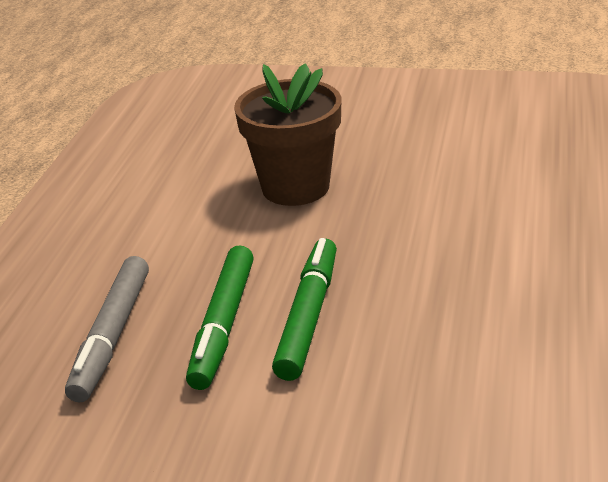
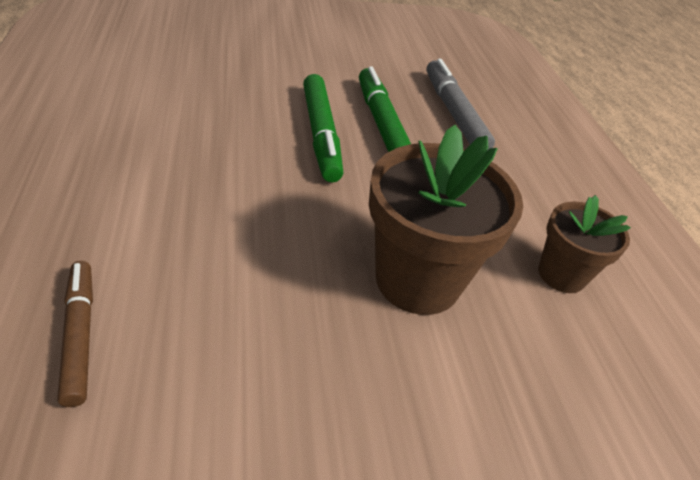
camera: 150 degrees right, 10 degrees up
(178, 181) = (561, 274): none -> brown flower pot
(543, 180) = (79, 335): none -> brown marker

